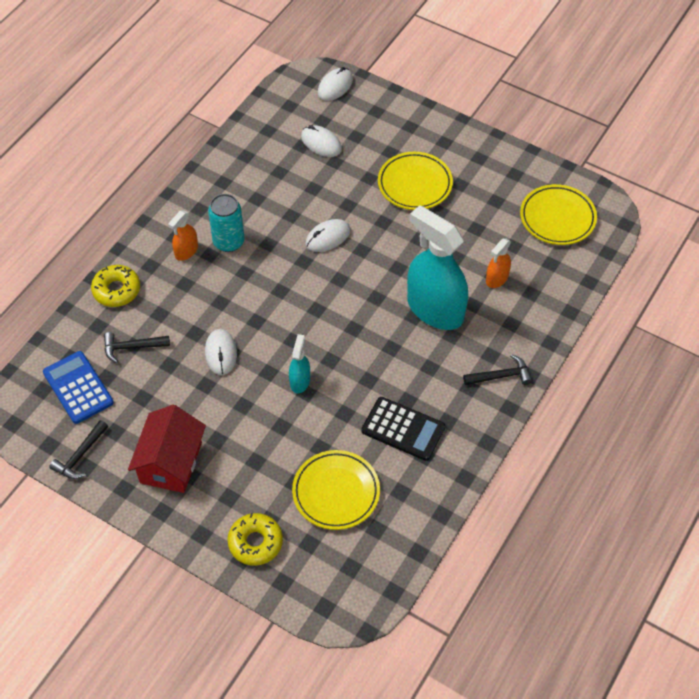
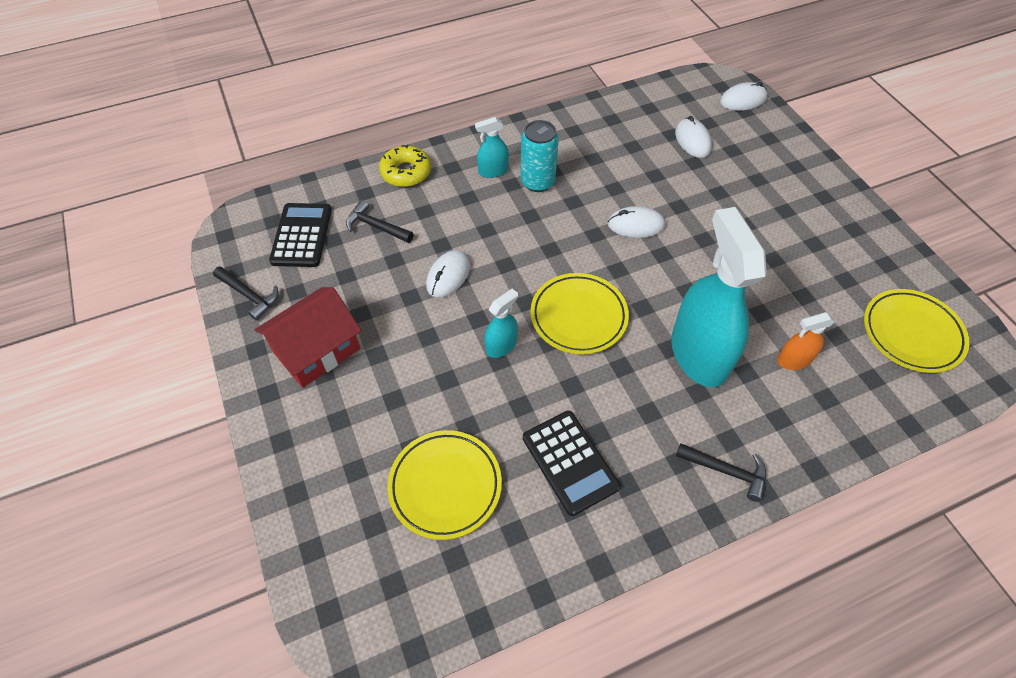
camera: 35 degrees right, 0 degrees up
(78, 387) = (302, 235): blue calculator -> black calculator
(80, 455) = (249, 295): black hammer -> black hammer turned 120 degrees counterclockwise
(186, 251) = (493, 171): orange spray bottle -> turquoise spray bottle
(255, 542) = (322, 485): yellow donut -> none
(414, 184) = (763, 220): yellow plate -> yellow plate (578, 316)

